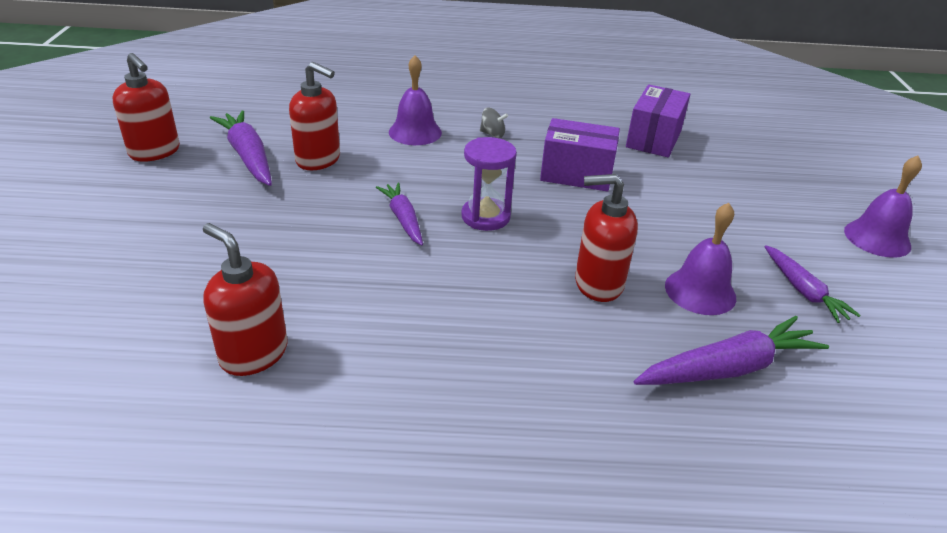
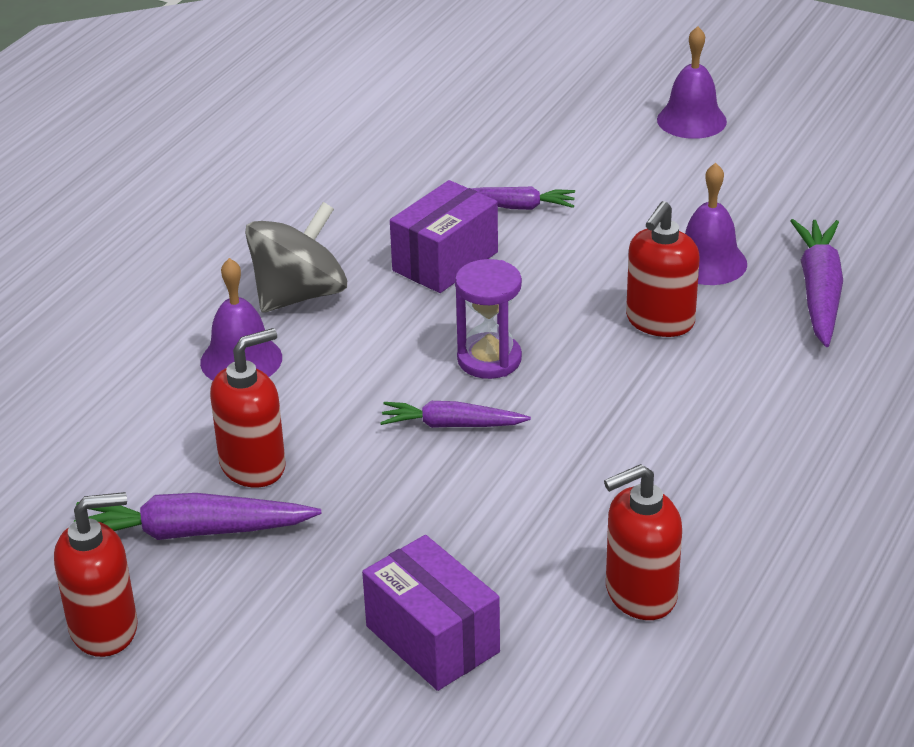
camera: 60 degrees left, 0 degrees up
(492, 134) = (299, 295): grey spinning top -> grey spinning top, size x2.37
(653, 139) = (408, 174): purple box -> purple box (432, 639)
(803, 290) = (742, 202): purple carrot -> purple carrot (514, 206)

